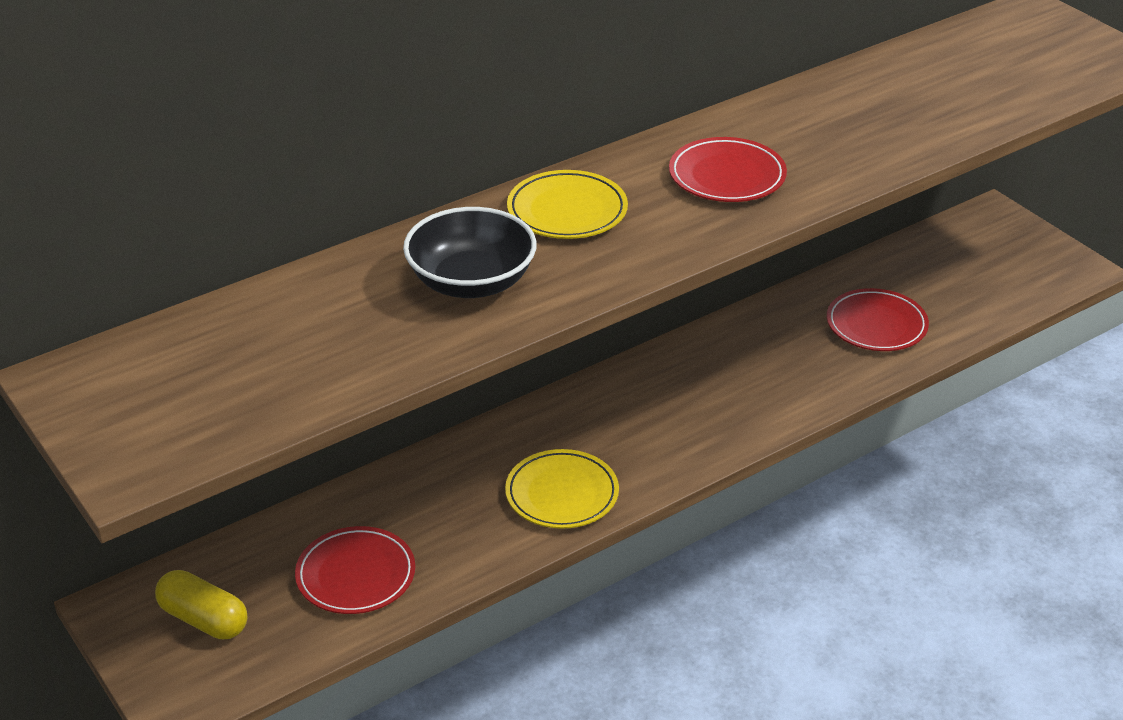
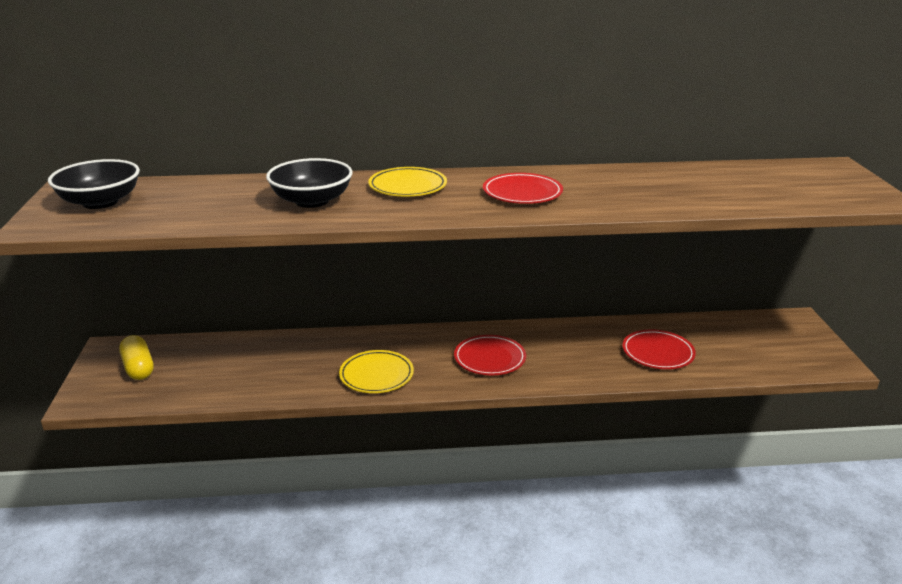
camera: 30 degrees right, 10 degrees down
(158, 390) = (100, 202): none -> black bowl
(356, 575) = (229, 375): red plate -> red plate (489, 358)

